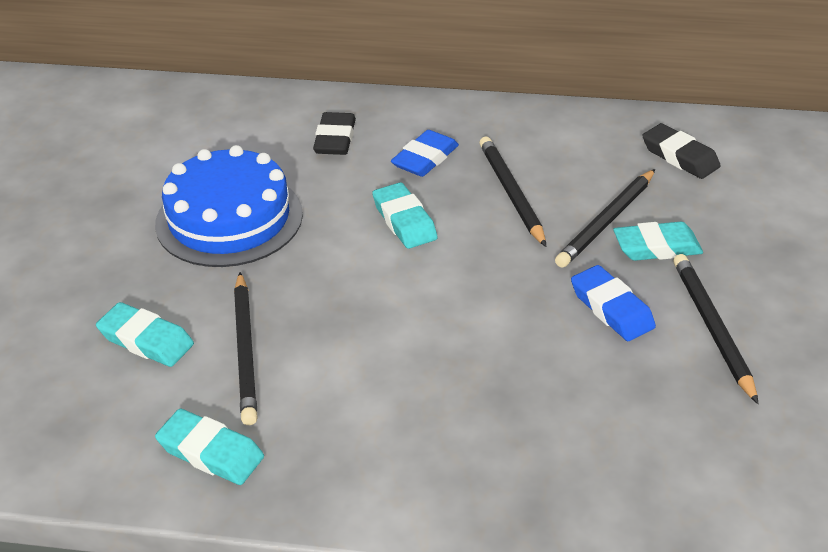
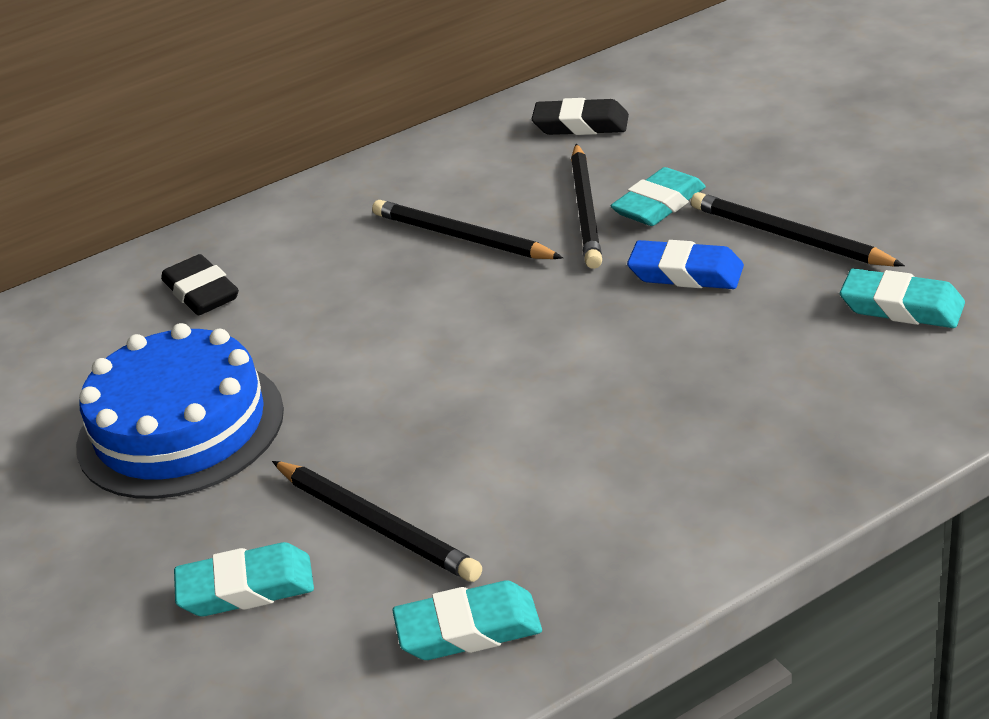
camera: 35 degrees left, 5 degrees down
(404, 221) = (385, 319): turquoise eraser -> turquoise eraser (901, 307)
(425, 159) = (330, 257): blue eraser -> none

